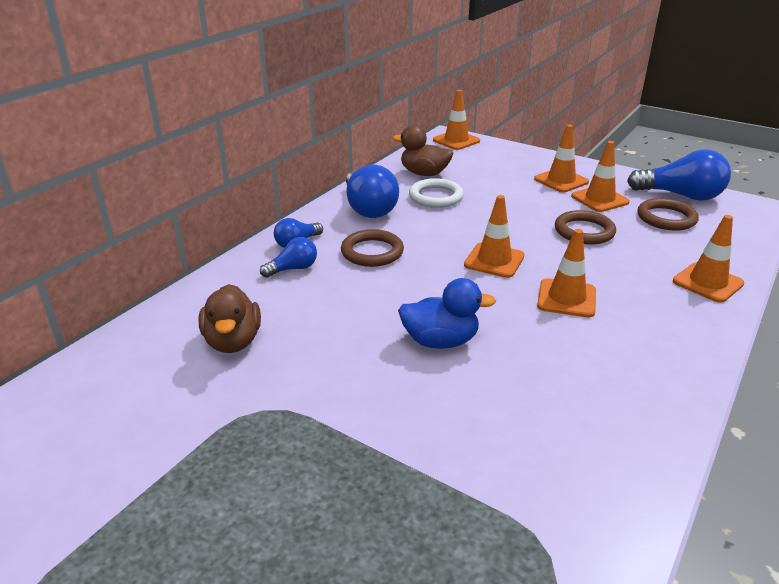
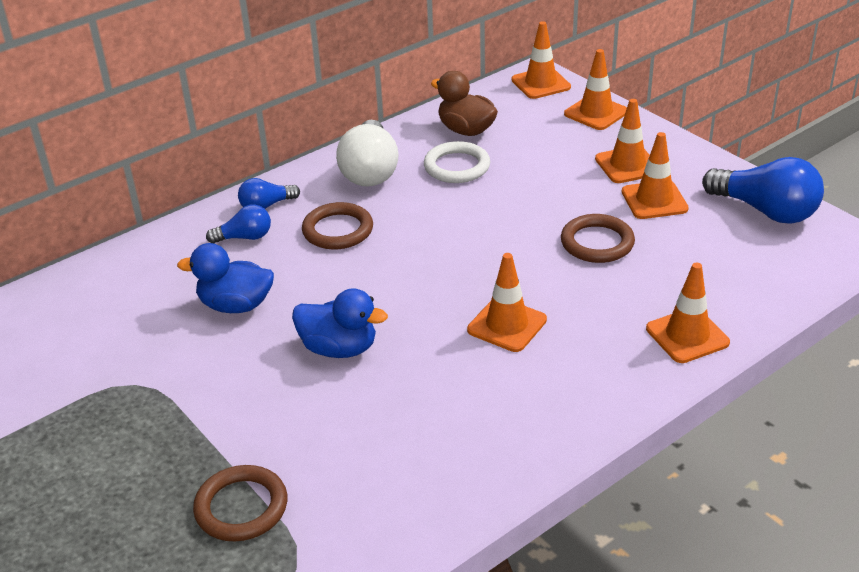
camera: 20 degrees right, 5 degrees up
(233, 341) = (145, 310): brown duck -> none
(320, 323) = (236, 305): none -> blue duck
(368, 208) = (370, 171): blue light bulb -> white light bulb
(494, 260) = (462, 264): orange traffic cone -> orange traffic cone (596, 113)
(666, 218) = (716, 241): brown ring -> brown ring (241, 507)

